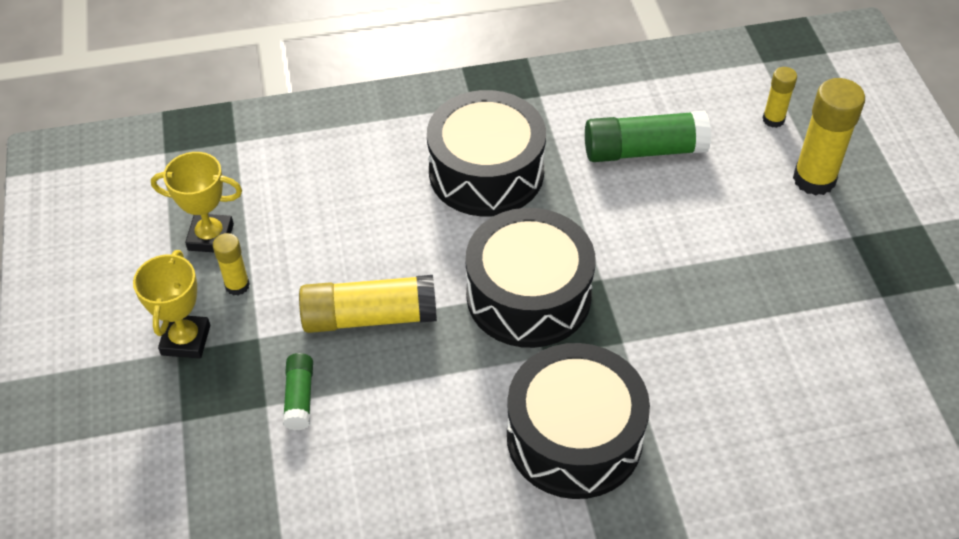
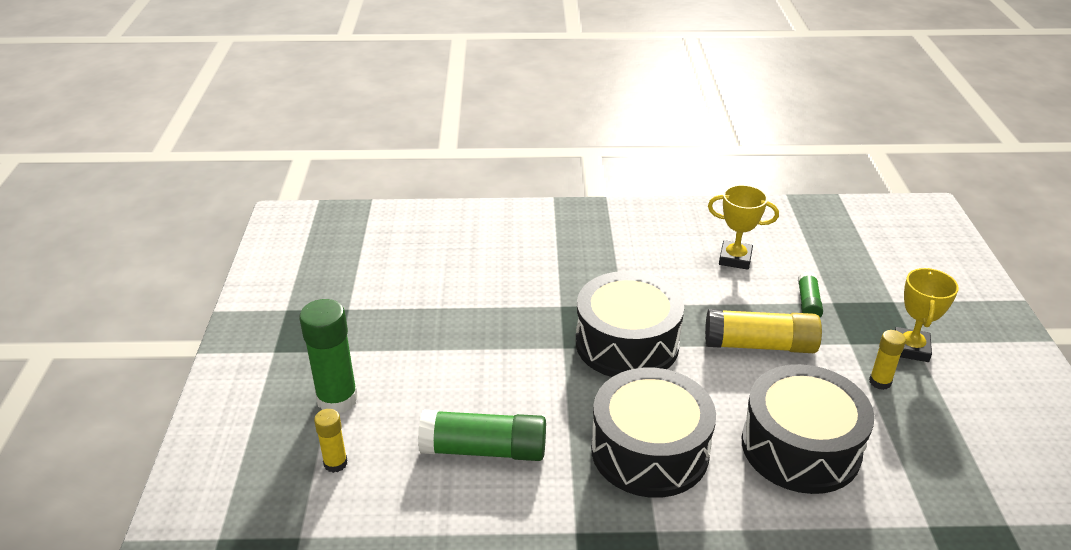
camera: 170 degrees left, 15 degrees down
(211, 237) = (919, 426): yellow trophy -> yellow trophy (735, 259)
(574, 437) = (611, 261): black drum -> black drum (800, 447)
(814, 179) = (337, 399): yellow glue stick -> green glue stick

